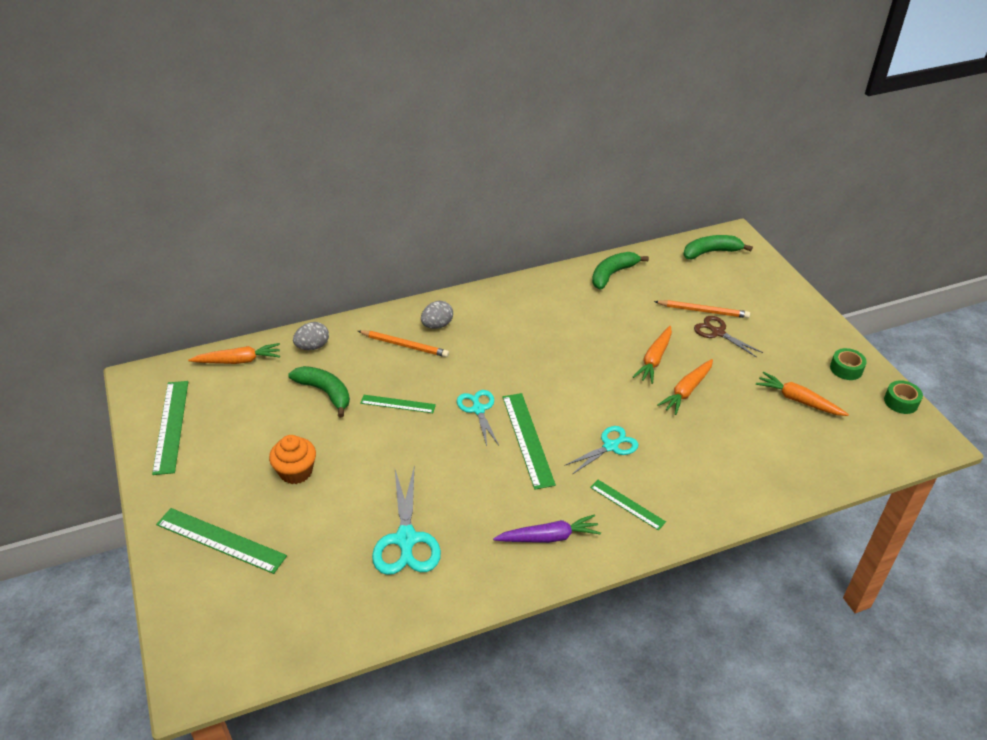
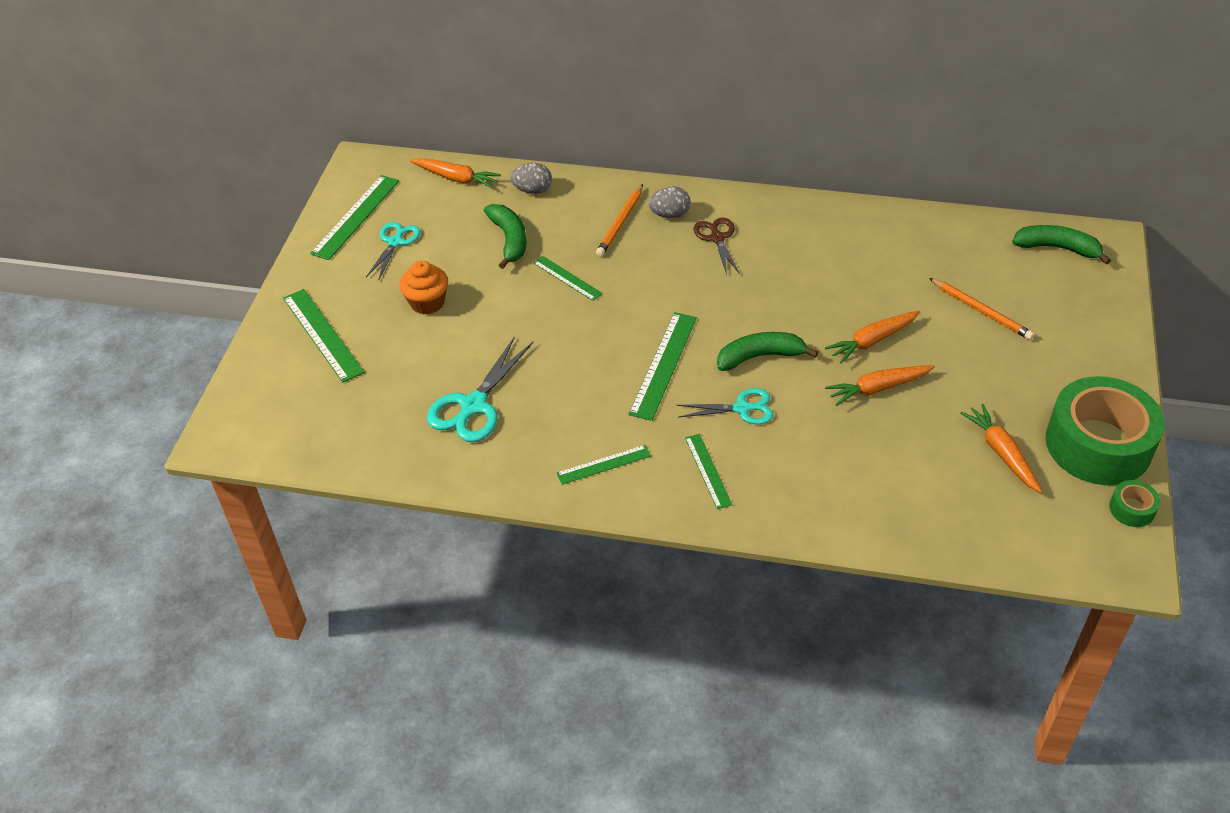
camera: 35 degrees right, 5 degrees up
(404, 345) = (620, 223): orange pencil -> orange pencil turned 60 degrees clockwise
(478, 409) = (639, 315): turquoise scissors -> turquoise scissors (395, 242)
(548, 537) = (603, 464): purple carrot -> green ruler
(612, 274) = (910, 230): green banana -> green banana (760, 356)
(718, 332) = (976, 341): brown scissors -> brown scissors (717, 238)
(846, 369) = (1098, 444): green tape -> green tape, size x2.43

